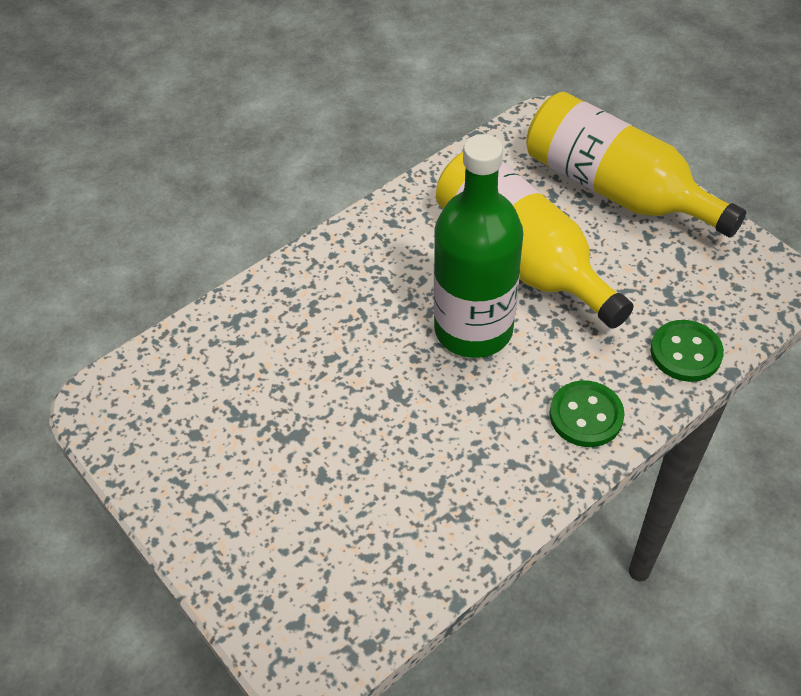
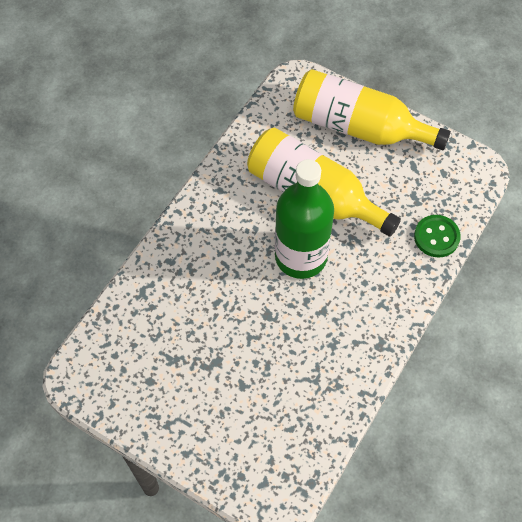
camera: 20 degrees left, 10 degrees up
(586, 415) = (389, 297): green button -> none

